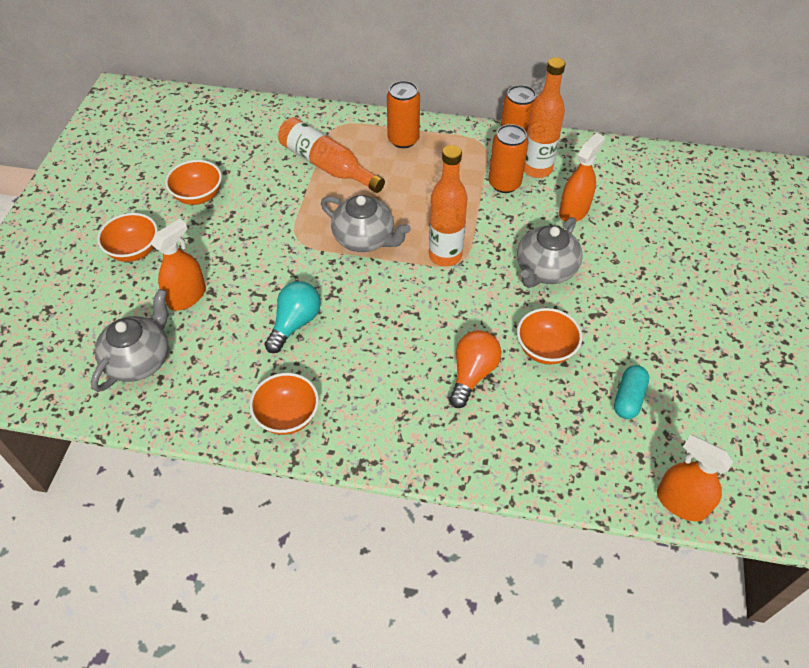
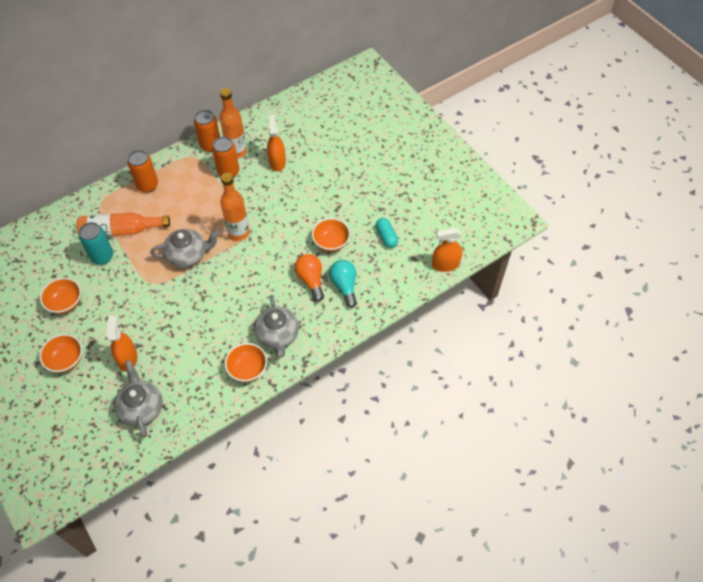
camera: 45 degrees left, 5 degrees up
(281, 177) = (102, 256): none -> turquoise can
(295, 323) = (201, 325): turquoise light bulb -> turquoise light bulb (344, 286)
(545, 270) = (293, 204): grey teapot -> grey teapot (278, 336)

